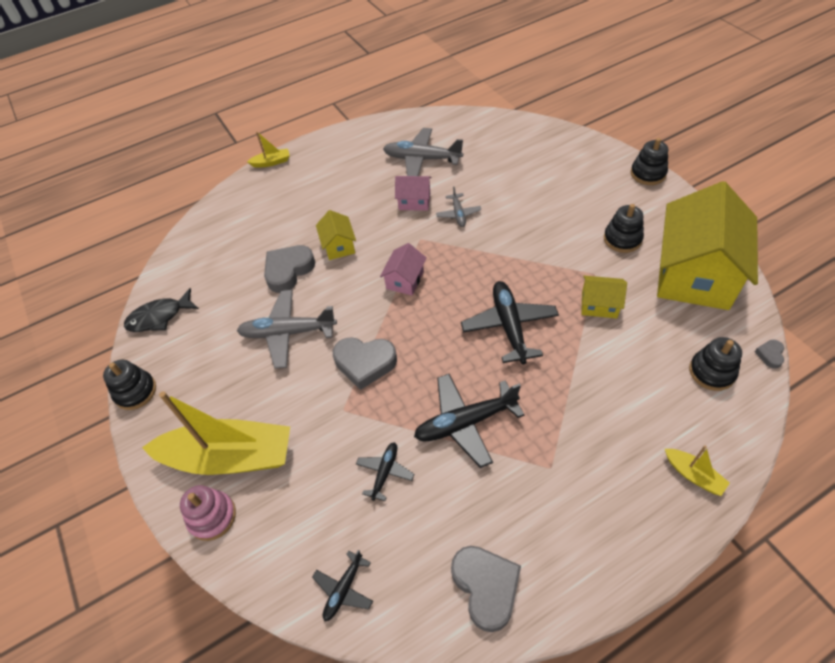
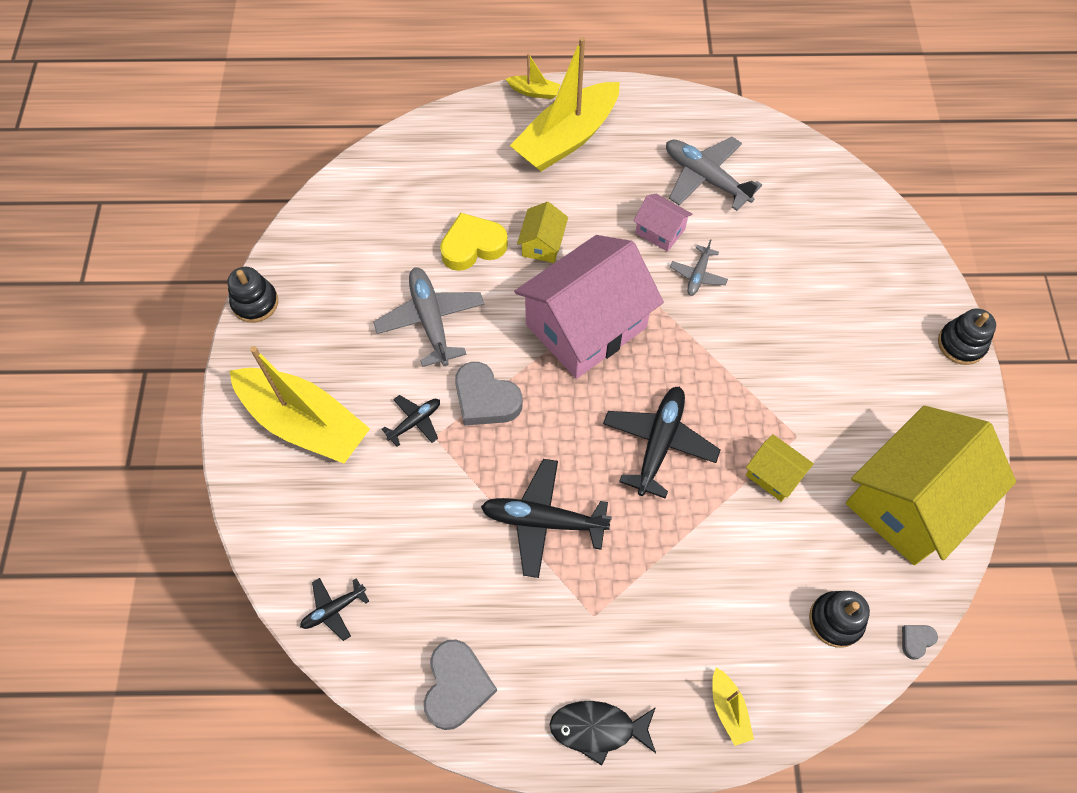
camera: 25 degrees right, 10 degrees up
(159, 317) = (317, 230): black fish -> black fish (598, 729)
(212, 516) = (259, 472): pink stacking toy -> none
(287, 333) = (430, 320): grey plane -> grey plane turned 45 degrees clockwise
(288, 271) = (473, 246): grey heart -> yellow heart
(313, 178) = (567, 139): none -> yellow boat
(385, 472) = (435, 524): black plane -> black plane (415, 422)
(405, 280) = (586, 326): pink house -> pink house, size x2.29
(622, 239) = (862, 411): black stacking toy -> none

